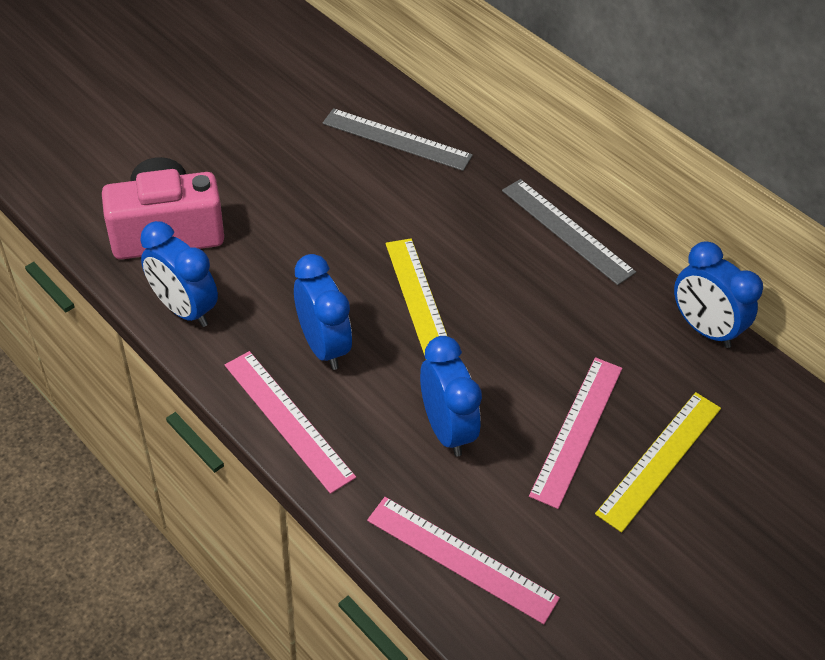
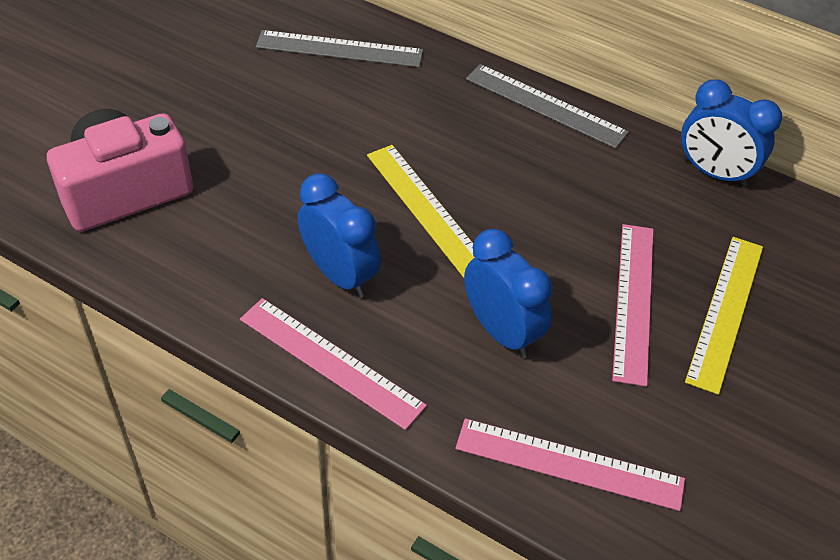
camera: 15 degrees left, 0 degrees up
(184, 309) = (173, 269): blue clock -> none

